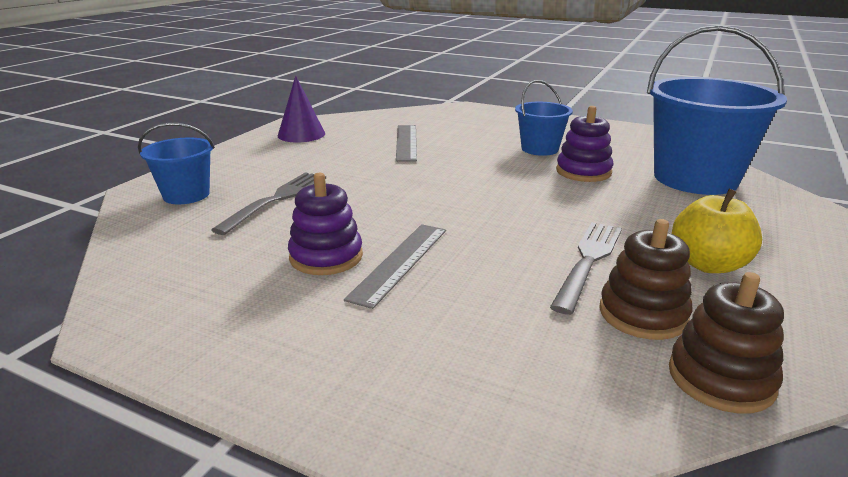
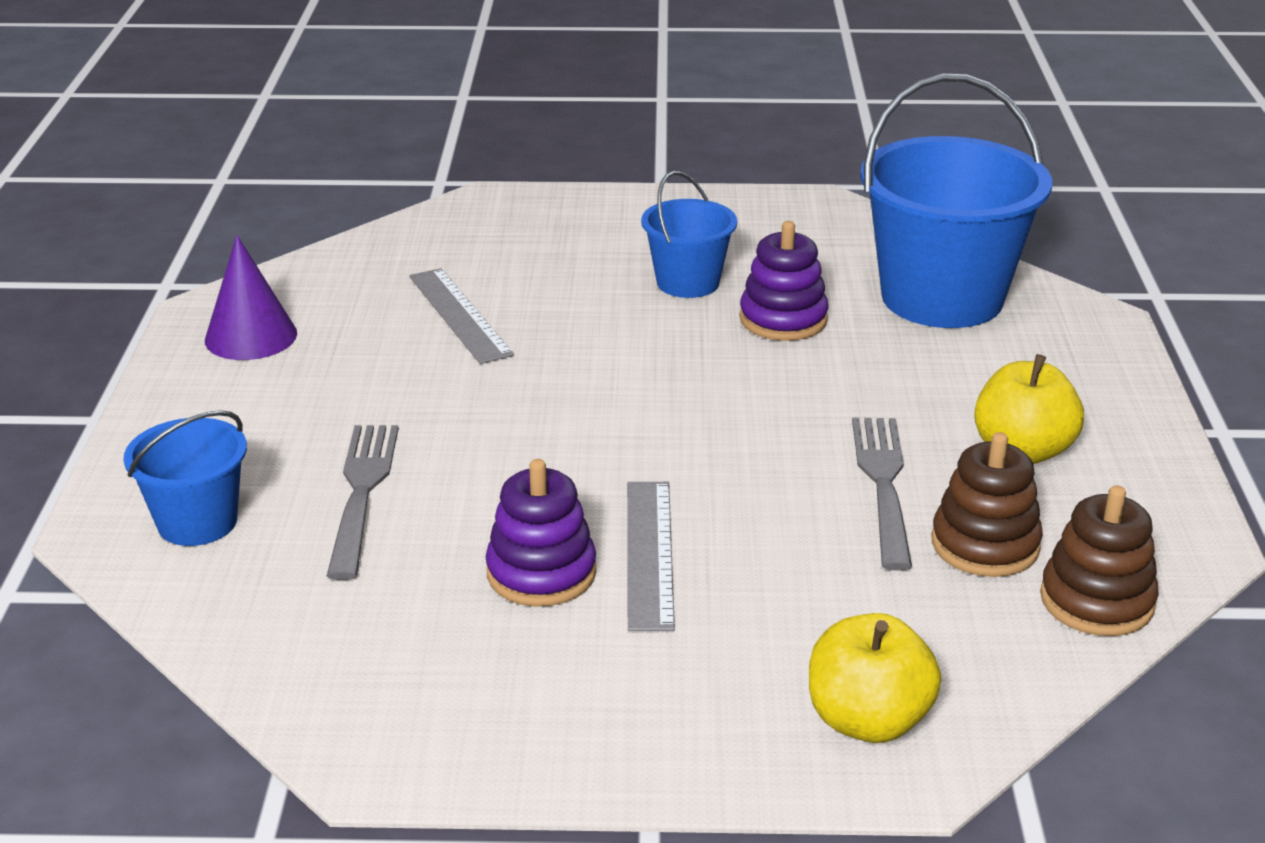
camera: 25 degrees left, 5 degrees up
(458, 412) = (867, 720): none -> yellow apple

